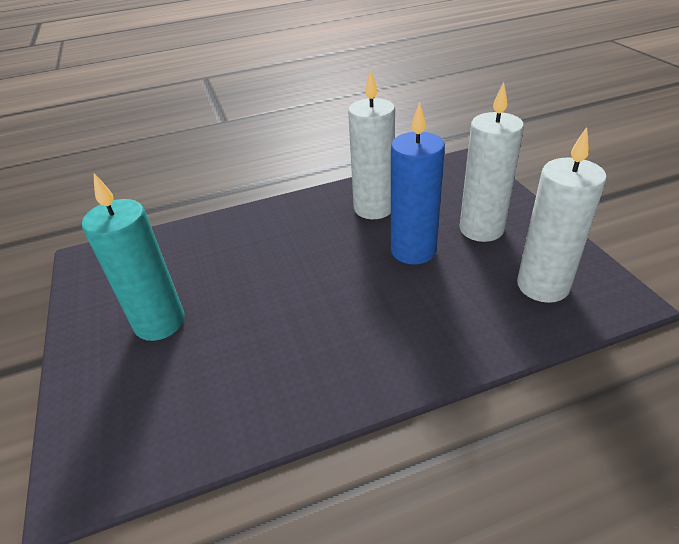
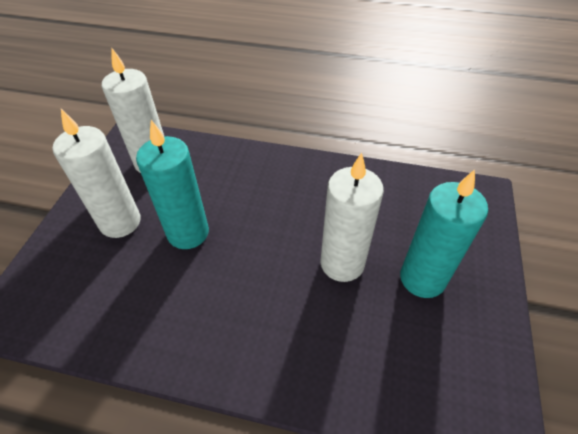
camera: 150 degrees left, 10 degrees up
(374, 208) = (162, 303): white candle -> white candle (342, 263)
(413, 250) = (188, 233): blue candle -> turquoise candle

